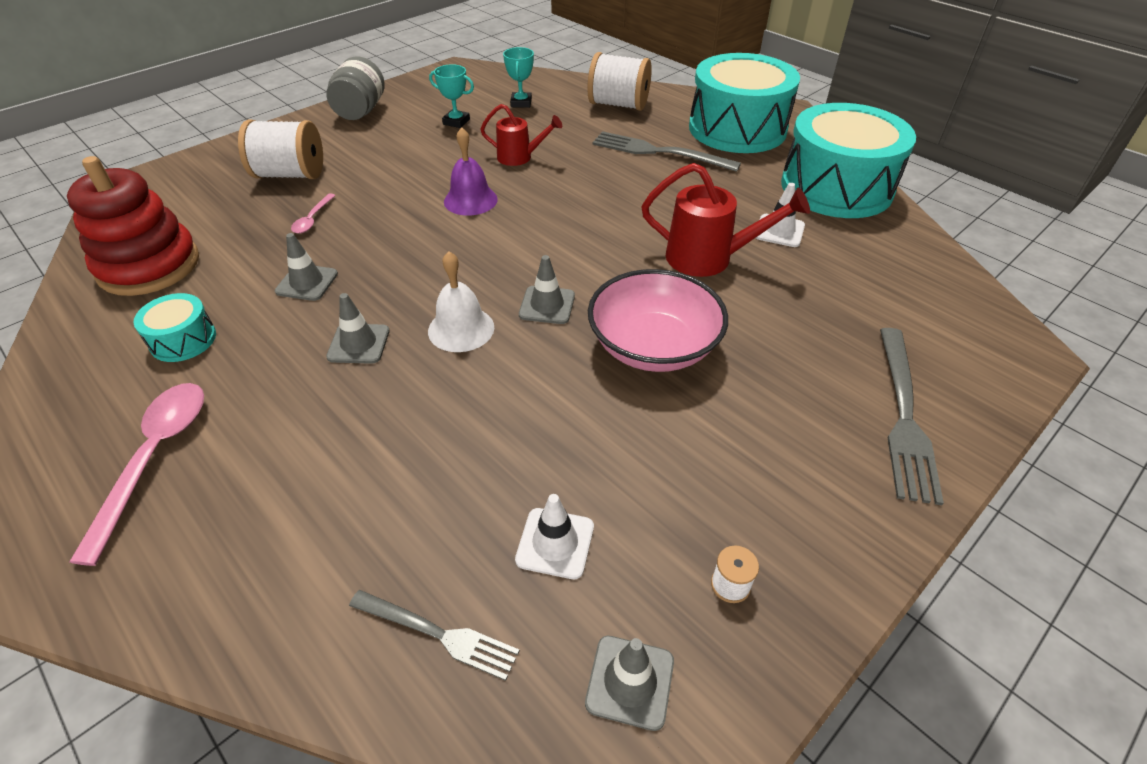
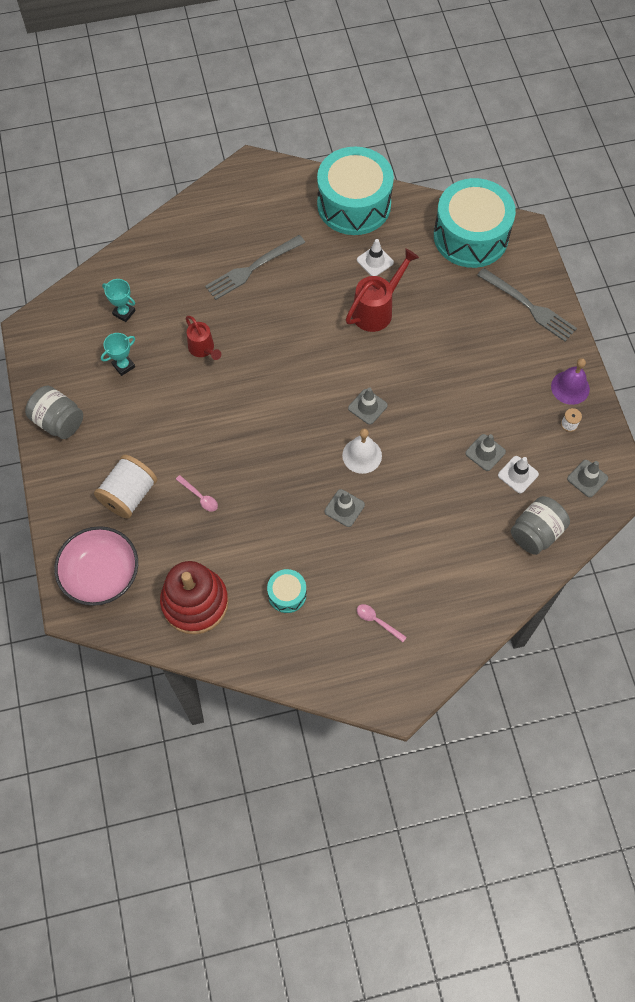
camera: 60 degrees left, 20 degrees up
(155, 458) = (377, 621): pink spoon -> pink spoon, size x0.51
(307, 283) = (270, 518): grey traffic cone -> grey traffic cone (485, 452)
(438, 634) = (536, 533): grey fork -> grey jar
(470, 200) = (237, 400): purple bell -> purple bell (570, 387)
(520, 157) = (203, 349): red watering can -> red watering can turned 105 degrees clockwise
(618, 105) = (171, 255): white spool -> none
(653, 346) = (428, 375): pink bowl -> pink bowl (101, 574)
(737, 129) = (254, 208): turquoise drum -> turquoise drum (470, 236)

